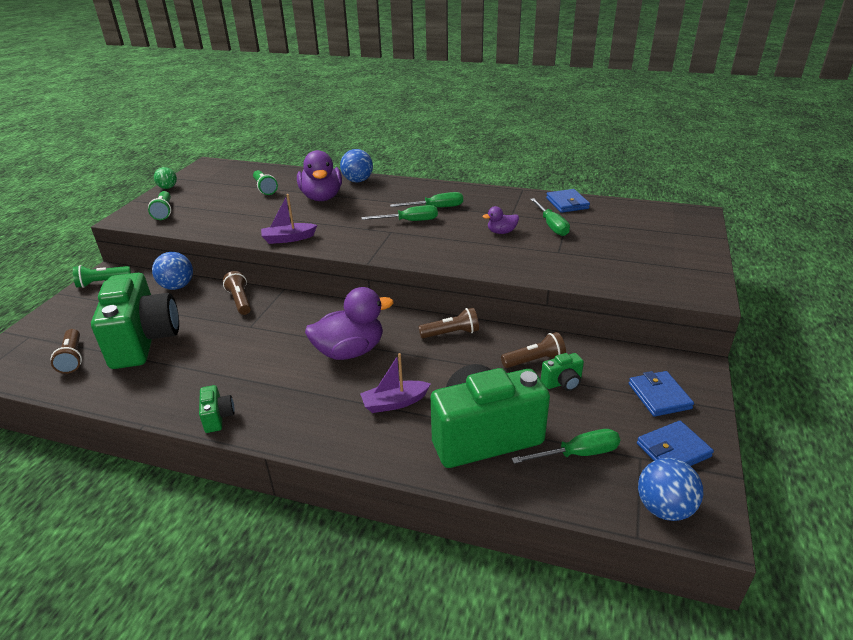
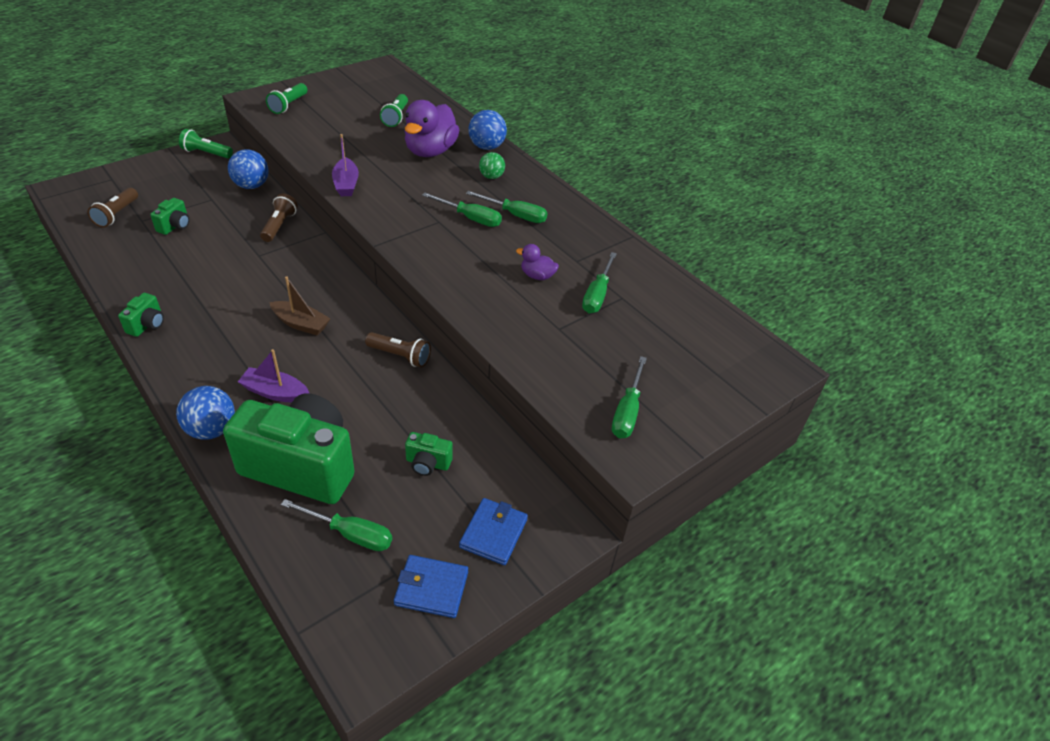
camera: 30 degrees right, 10 degrees up
(144, 341) = (175, 226): green camera -> green camera, size x0.41
(168, 188) = (322, 79): green ball -> green ball (491, 177)
(288, 239) = (346, 184): purple boat -> purple boat turned 120 degrees counterclockwise
(350, 351) = (301, 324): purple duck -> brown boat
(534, 360) = (433, 427): brown flashlight -> none
(567, 203) = (654, 277): blue wallet -> none
(662, 273) = (627, 411): none -> green screwdriver
(664, 508) = (351, 628): blue ball -> blue ball (211, 429)

